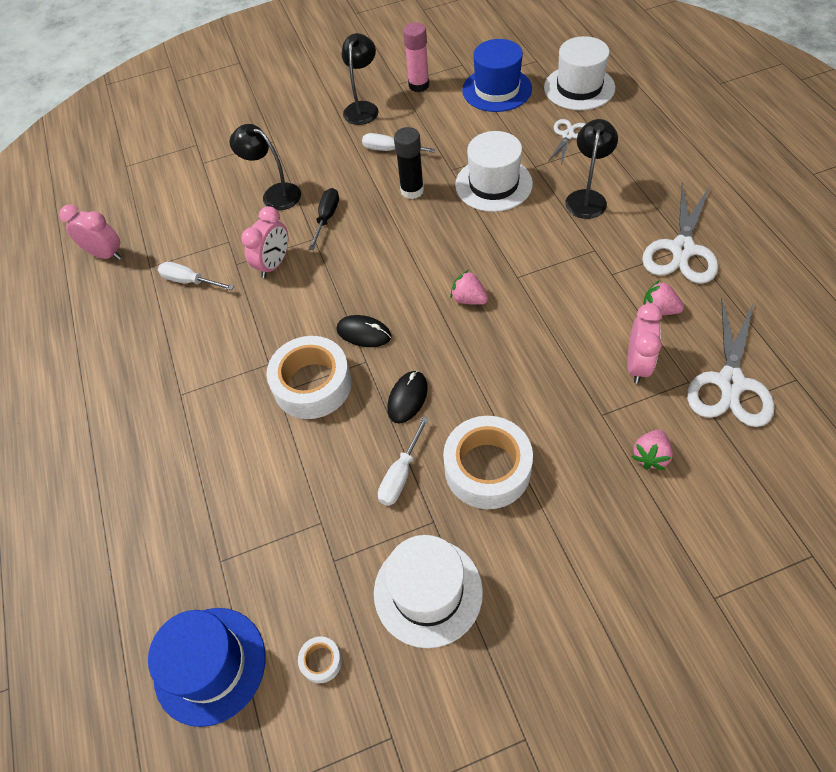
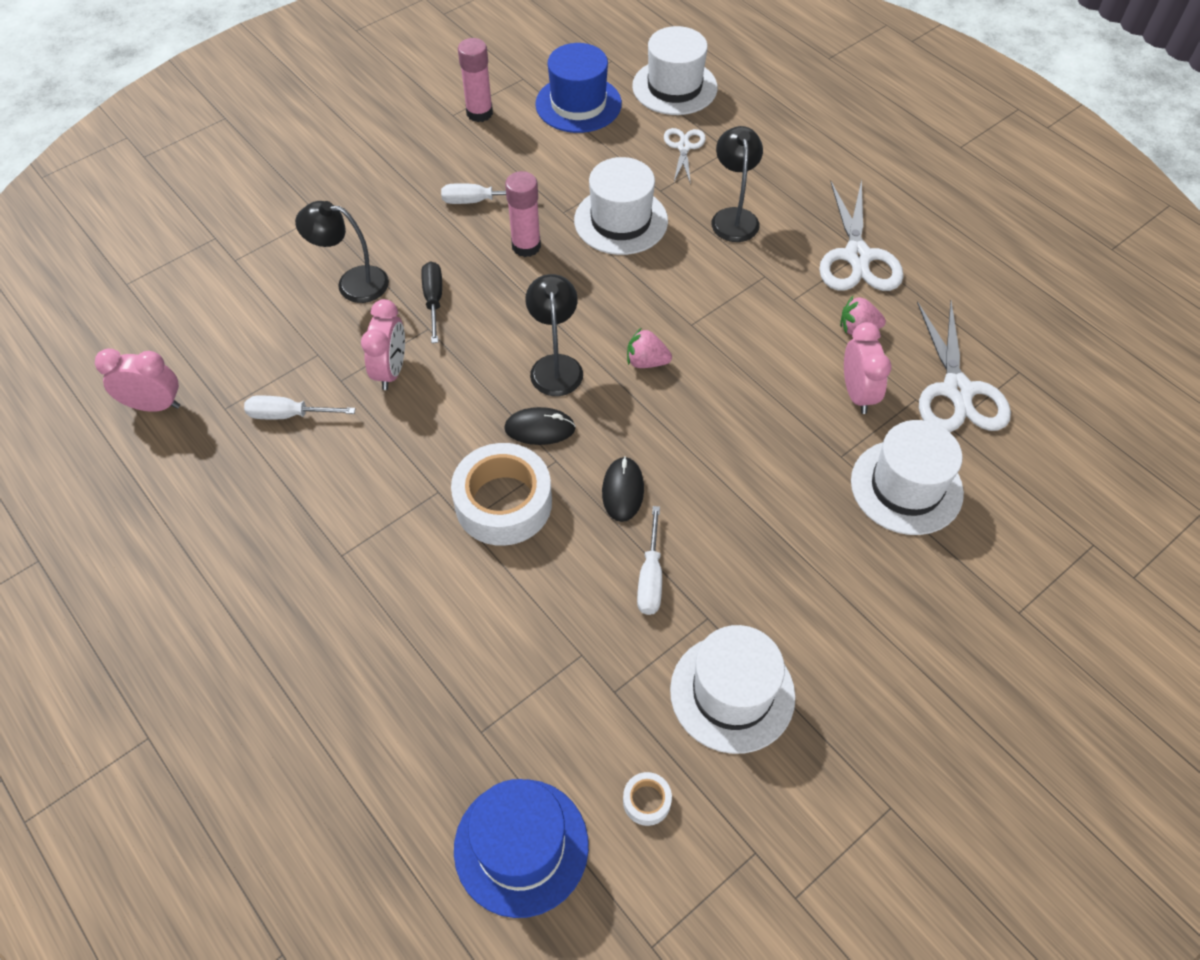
camera: 25 degrees left, 0 degrees up
(363, 108) = (420, 153): black lamp -> black lamp (555, 366)
(412, 190) = (526, 246): black glue stick -> pink glue stick
(487, 469) = (743, 545): white tape -> none
(650, 456) = (906, 487): pink strawberry -> white hat

